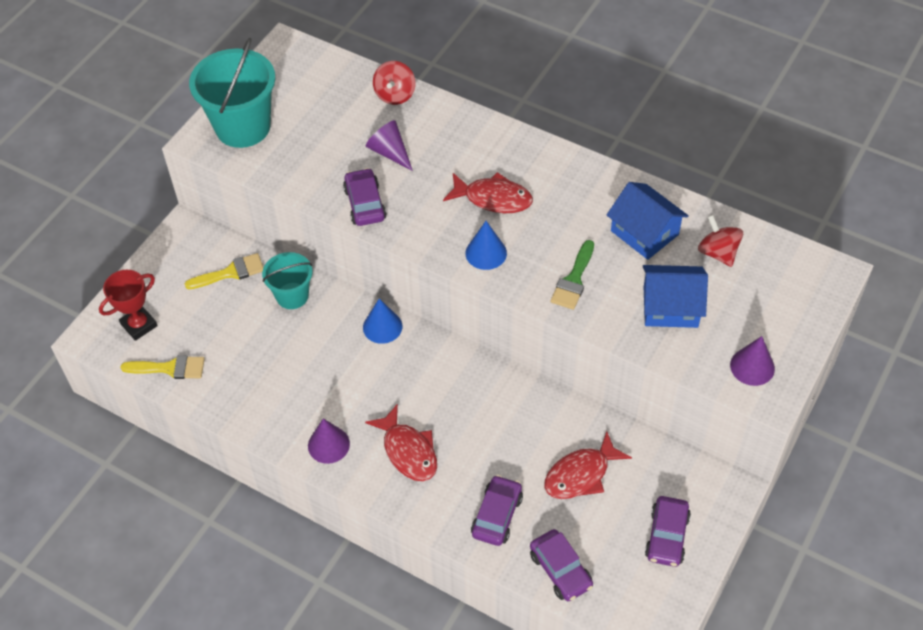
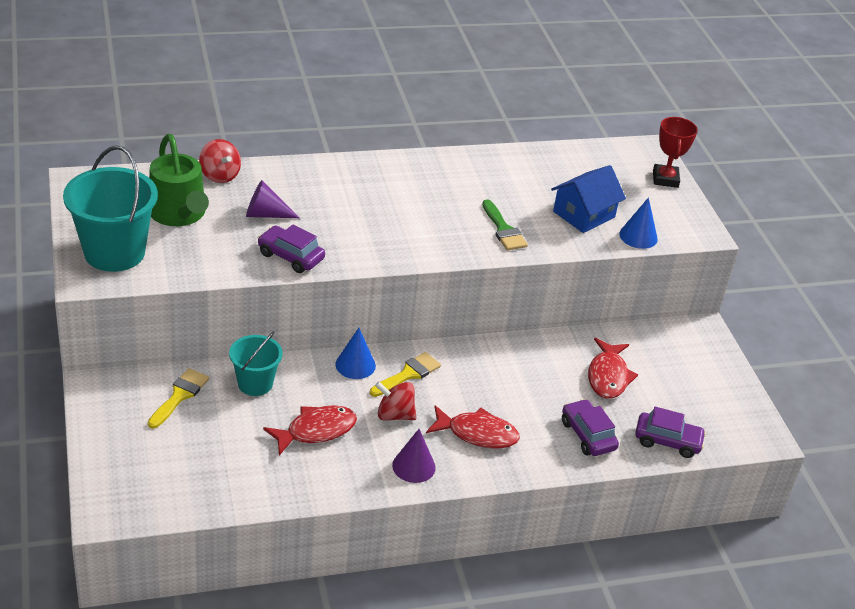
camera: 50 degrees left, 15 degrees down
(139, 325) = (142, 479): red trophy -> red trophy (665, 179)
(170, 368) = (212, 494): yellow brush -> yellow brush (408, 374)
(325, 116) = (179, 214): none -> green watering can
(486, 253) = (423, 243): blue cone -> blue cone (638, 236)
(493, 198) = (384, 208): red fish -> red fish (316, 431)
(644, 233) = (512, 180): blue house -> none
(667, 536) = (702, 379): purple car -> none
(718, 252) = (571, 169): red spinning top -> red spinning top (394, 415)
(752, 366) = (673, 222): purple cone -> none

